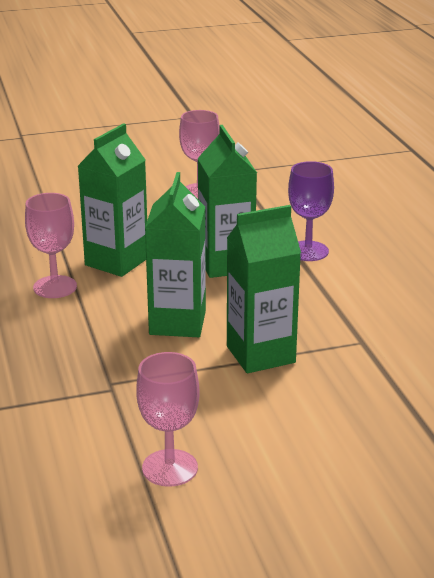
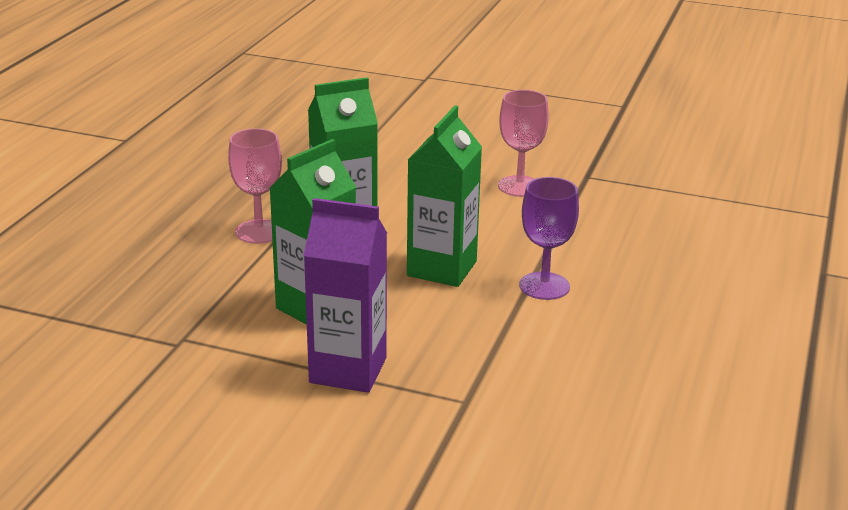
camera: 35 degrees right, 0 degrees up
(170, 468) = (122, 438): pink goblet -> none
(260, 354) = (348, 370): green carton -> purple carton

